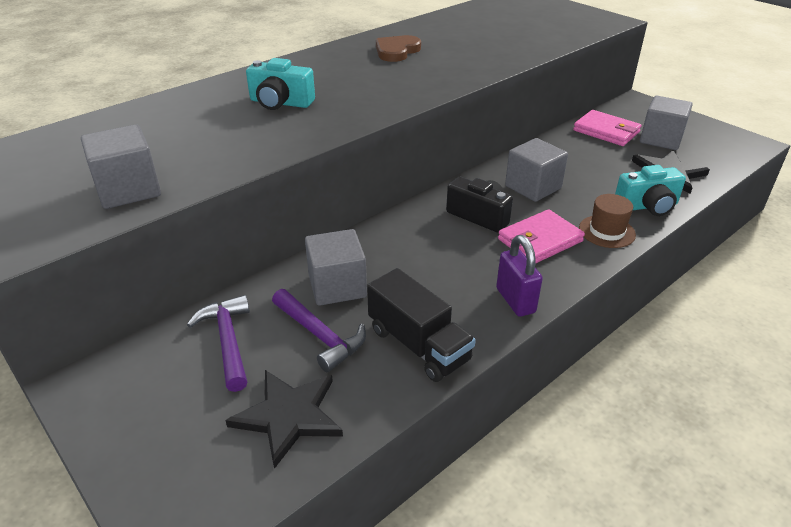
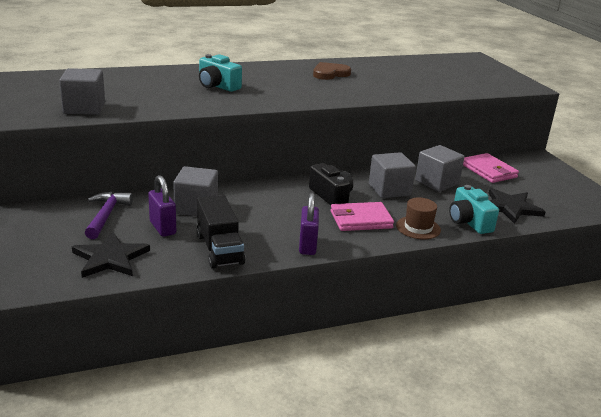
camera: 20 degrees right, 10 degrees down
(320, 335) = (162, 228): purple hammer -> purple padlock
(647, 206) = (469, 222): turquoise camera -> turquoise camera turned 60 degrees clockwise
(661, 139) = (531, 186): grey cube -> grey cube (437, 182)

